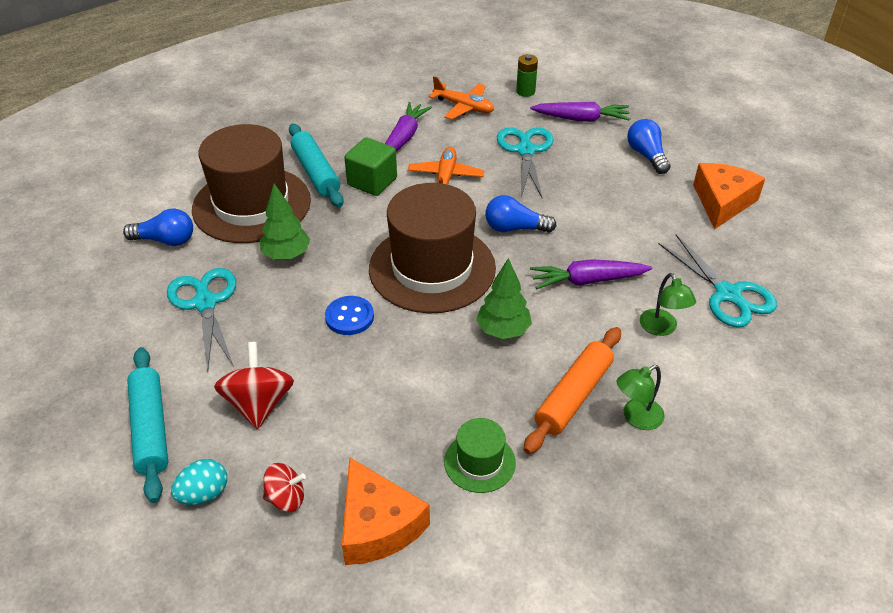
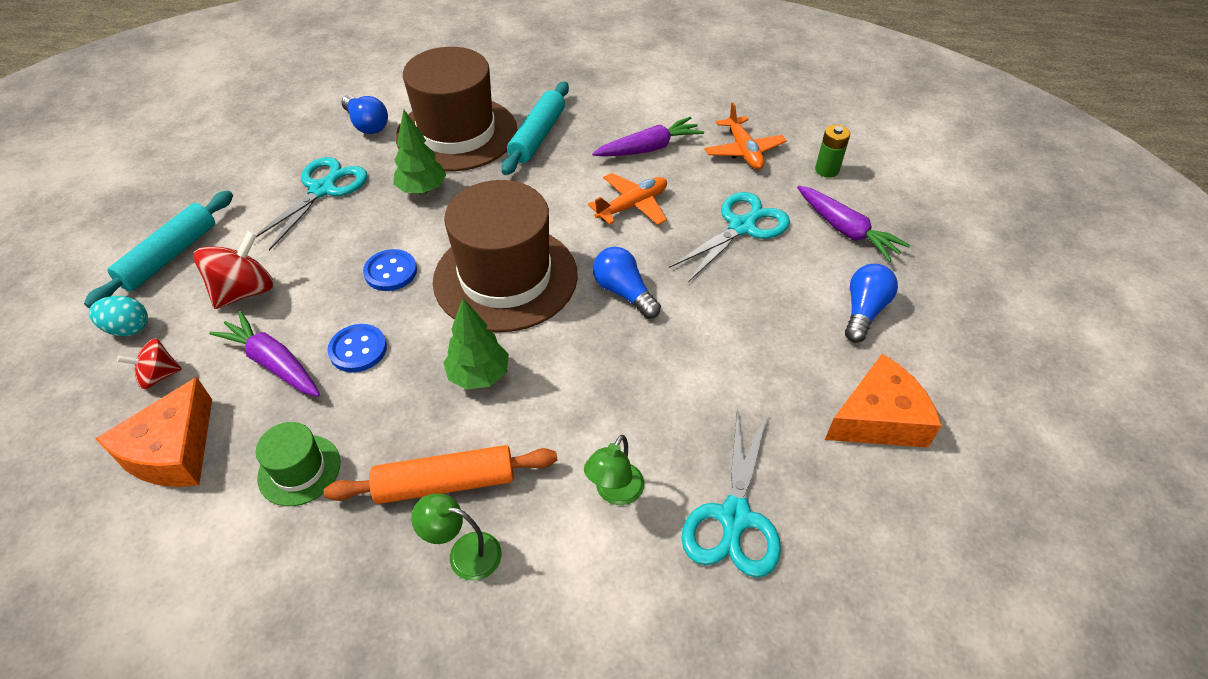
camera: 45 degrees right, 5 degrees up
(286, 498) = (159, 376): red spinning top -> red spinning top turned 120 degrees clockwise
(372, 182) = (568, 171): green cube -> none
(404, 374) = (358, 349): none -> blue button
(587, 281) = (615, 390): purple carrot -> purple carrot (273, 363)

